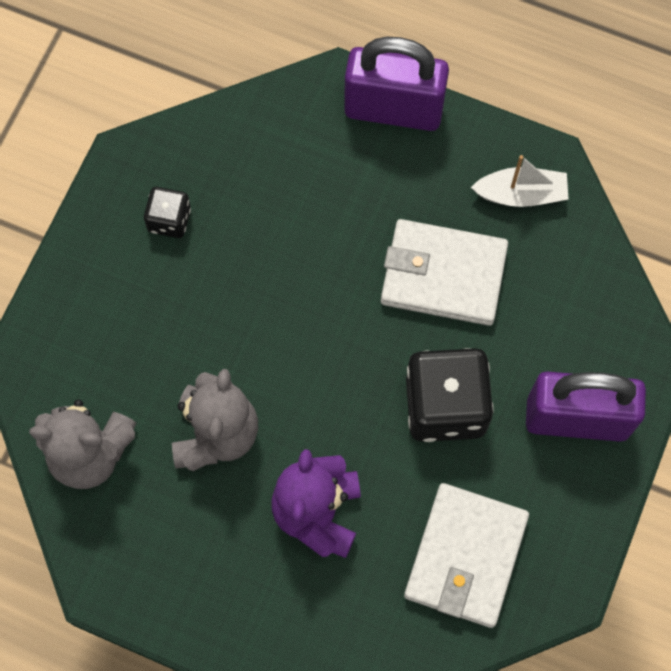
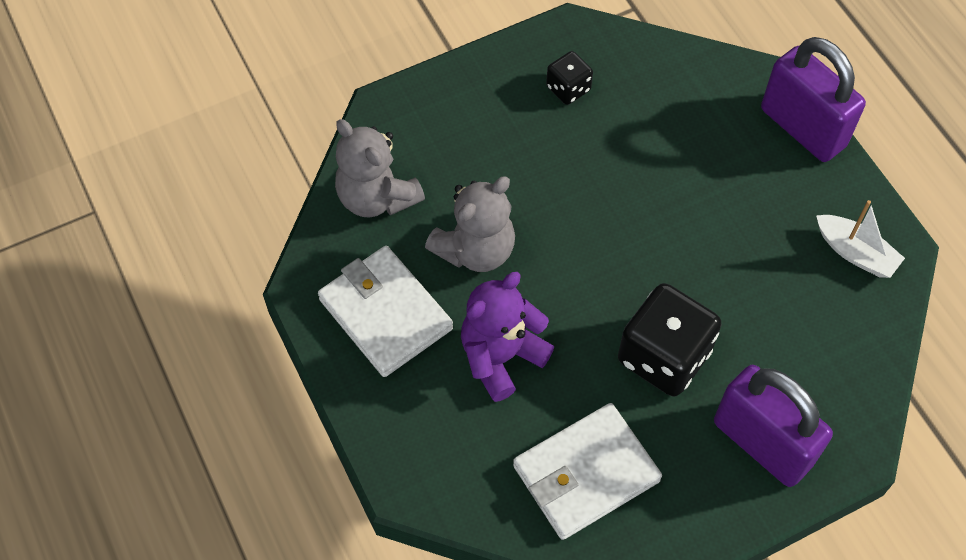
camera: 40 degrees right, 10 degrees down
(443, 275) = (742, 265): white wallet -> white wallet (385, 314)

